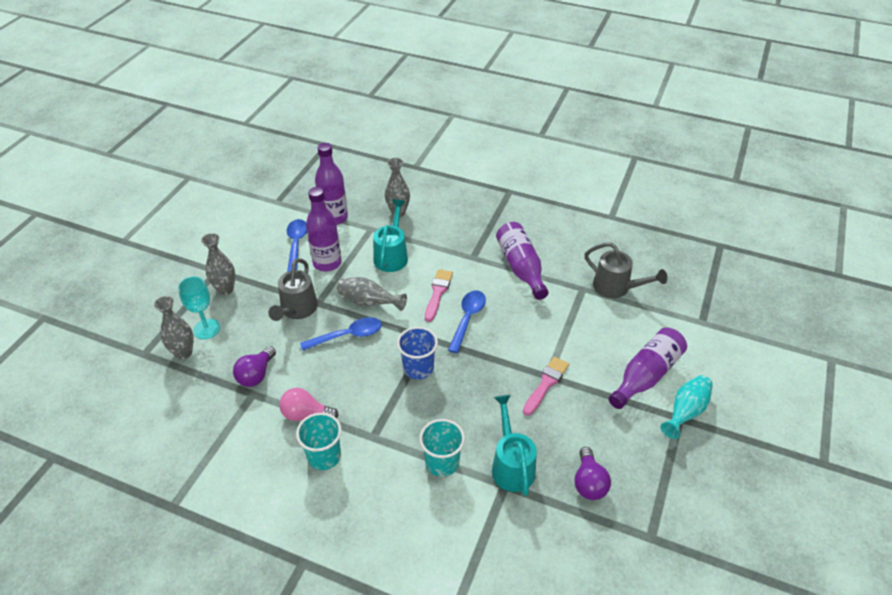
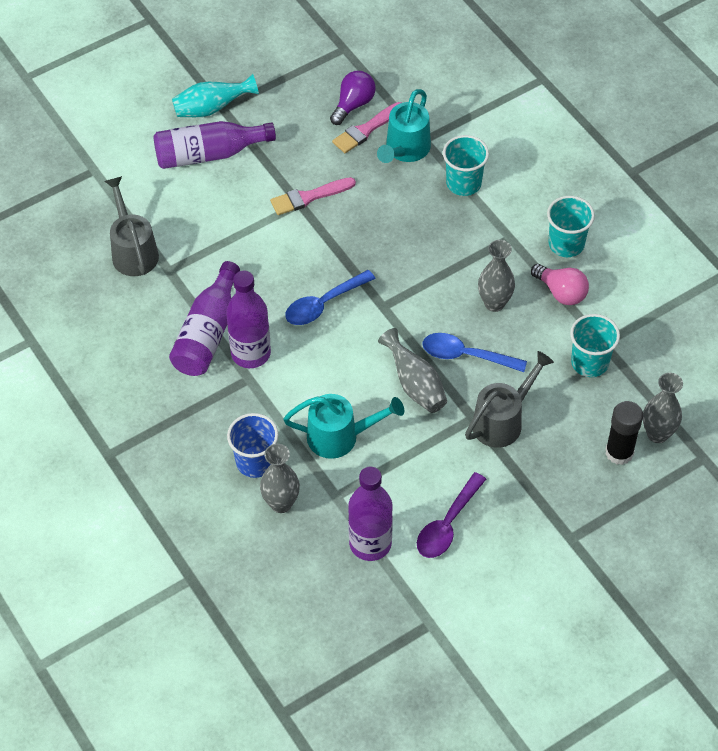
camera: 145 degrees left, 10 degrees up
(206, 329) = (619, 452): turquoise goblet -> black glue stick
(225, 289) = (572, 500): grey vase -> grey vase (494, 303)
(256, 375) = (589, 362): purple light bulb -> turquoise cup
(296, 244) = (447, 524): blue spoon -> purple spoon
(327, 263) = (427, 470): purple bottle -> purple bottle (251, 353)
(392, 255) = (340, 437): turquoise watering can -> turquoise watering can turned 135 degrees counterclockwise
(418, 368) = (418, 279): blue cup -> blue cup (255, 462)
(438, 293) = (329, 354): pink brush -> pink brush (366, 130)

